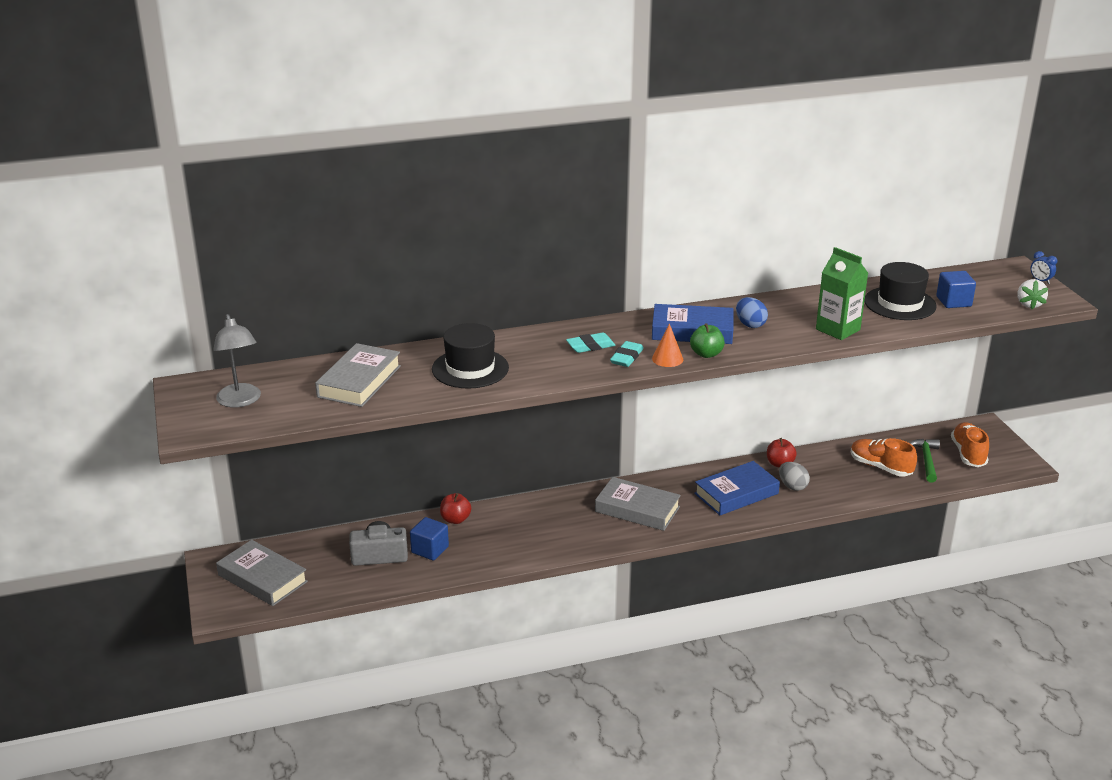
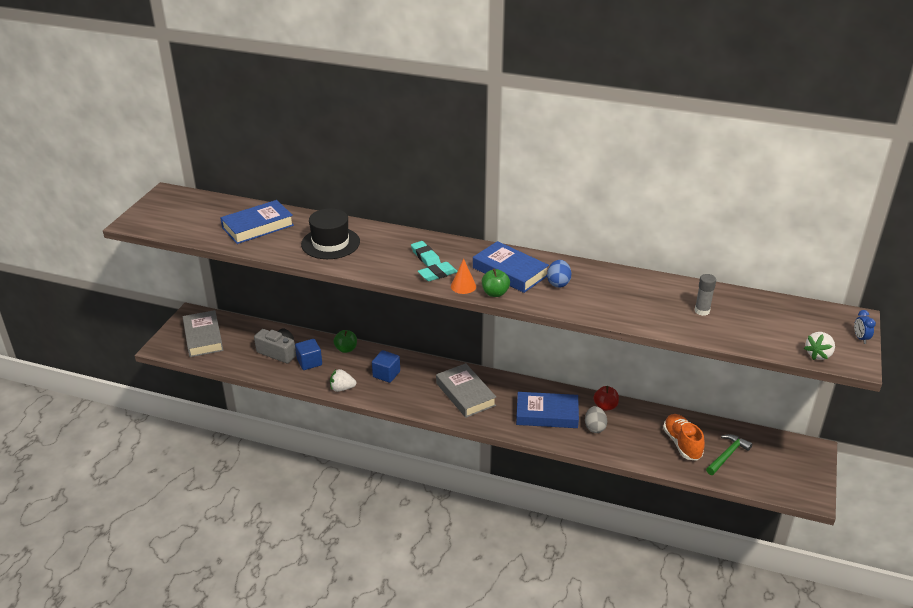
camera: 35 degrees right, 5 degrees up
(240, 401) = (181, 214): grey lamp -> none
(359, 381) = (258, 226): grey book -> blue book
(455, 519) = (346, 349): red apple -> green apple
(501, 559) = (342, 388): none -> white strawberry
(590, 346) = (425, 257): turquoise eraser -> turquoise eraser turned 45 degrees clockwise
(838, 329) = (620, 312): green carton -> none
(900, 303) = (702, 311): black hat -> grey glue stick
(953, 301) = (751, 326): blue cube -> blue cube (386, 374)
(968, 454) = (770, 466): orange shoe -> none

